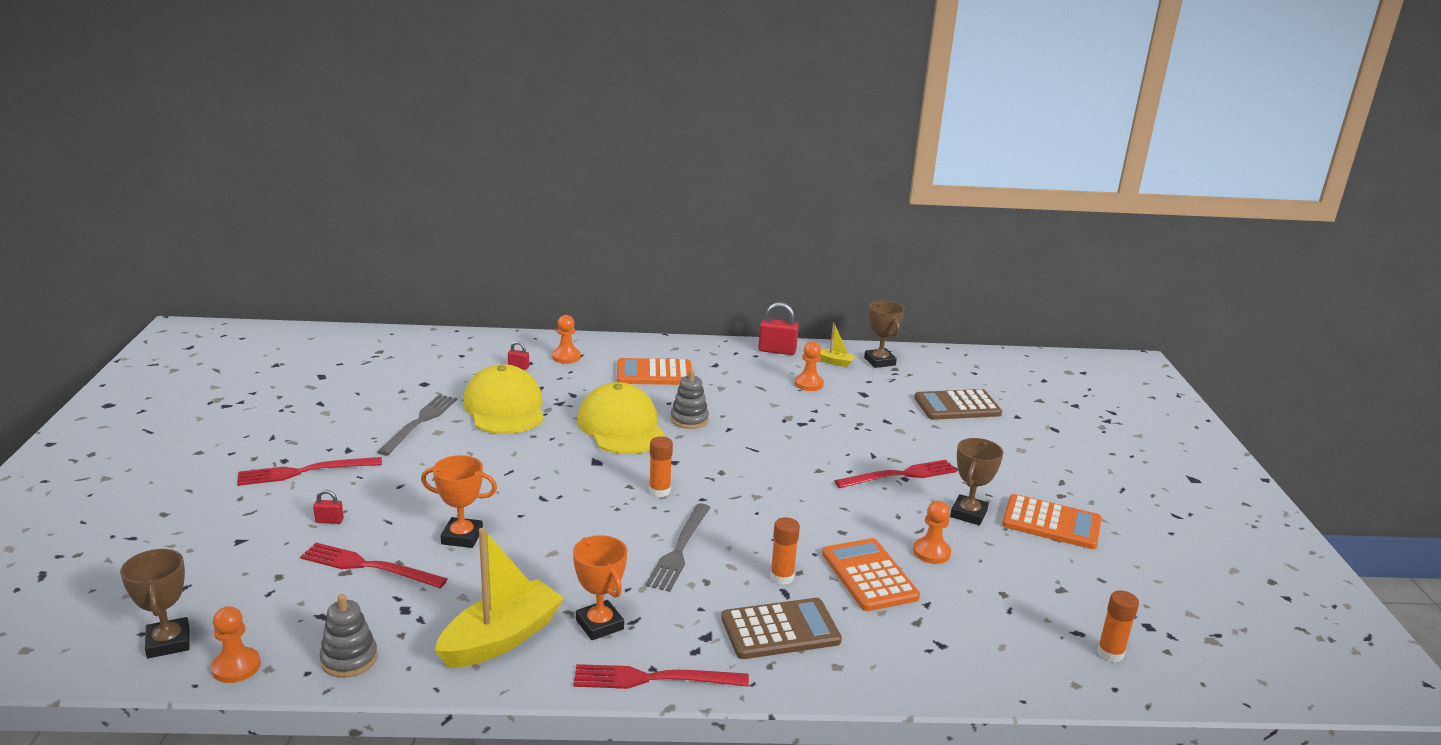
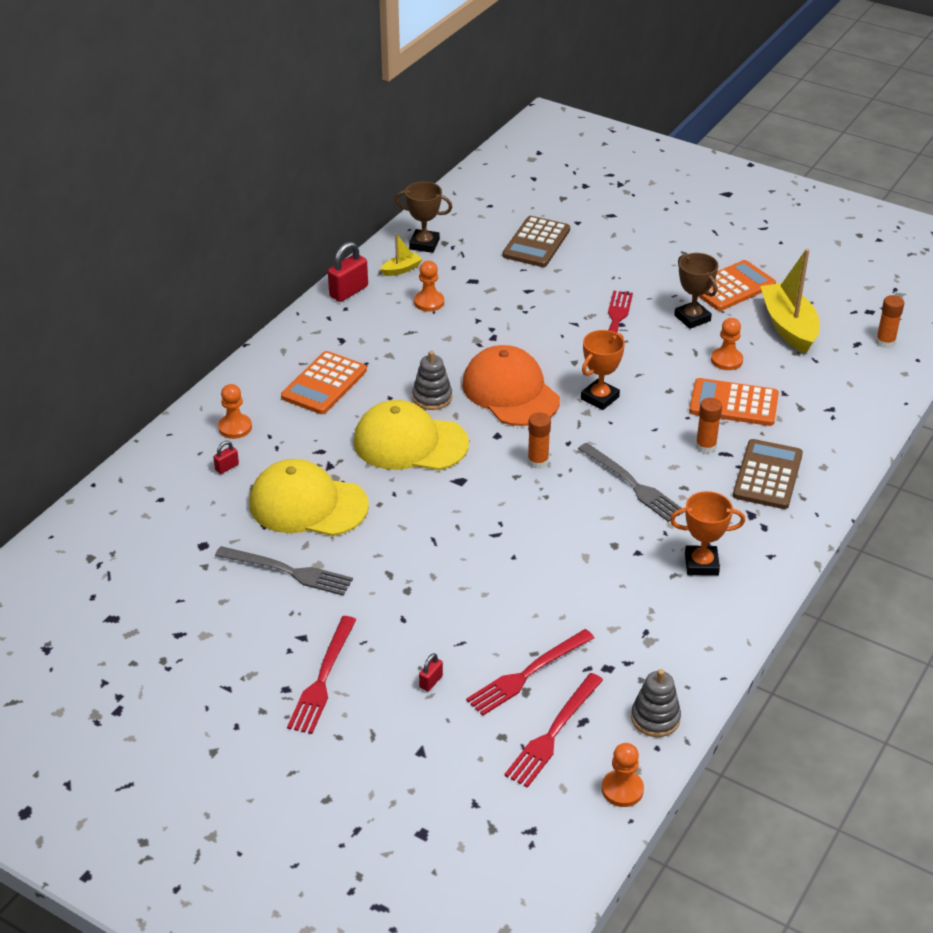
camera: 55 degrees left, 15 degrees up
(168, 642) = (558, 828): brown trophy -> none
(420, 422) = (288, 571): grey fork -> grey fork turned 150 degrees clockwise
(462, 537) = (522, 603): orange trophy -> orange trophy (599, 398)
(501, 638) = (684, 623): yellow boat -> yellow boat (788, 327)
(654, 679) = (782, 559): red fork -> red fork (553, 733)
(739, 451) = (510, 392): none -> orange cap

